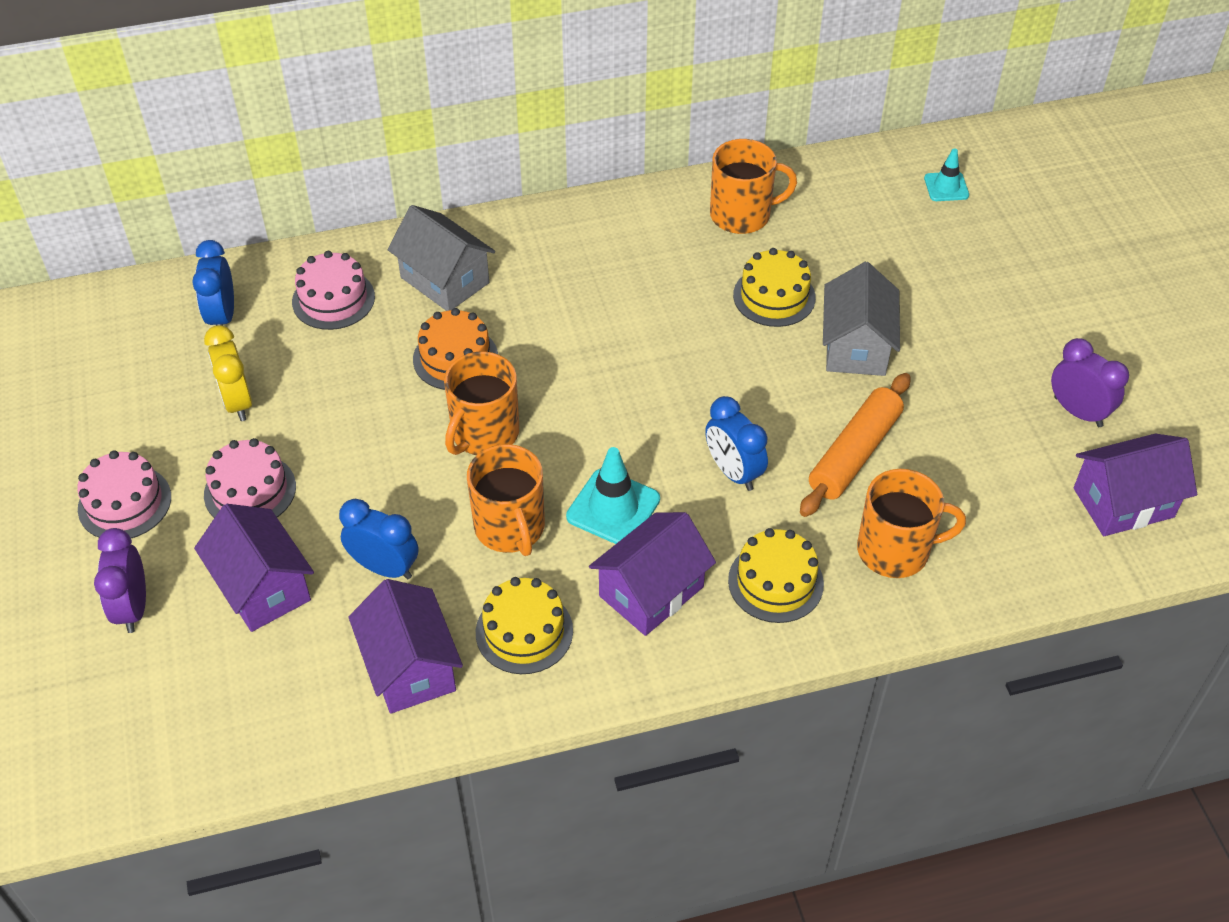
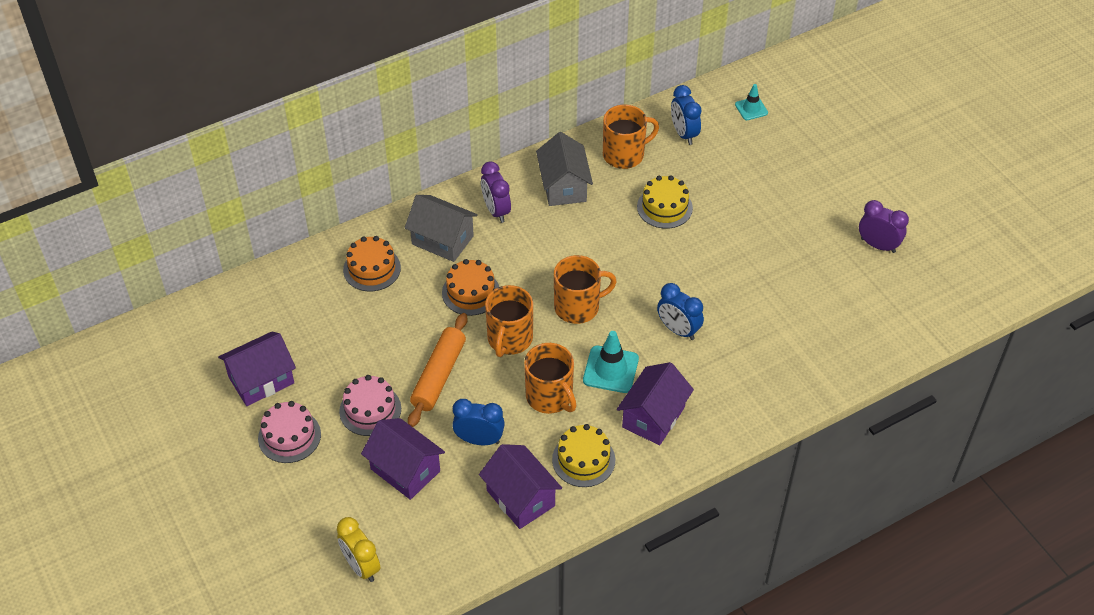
camera: 15 degrees left, 0 degrees up
(133, 608) = (326, 502): purple clock -> purple clock (496, 211)
(222, 316) = (300, 296): blue clock -> blue clock (684, 134)
(237, 402) = (336, 353): yellow clock -> yellow clock (361, 566)
(333, 299) = (372, 269): pink cake -> orange cake
(775, 582) = (727, 394): yellow cake -> none
(854, 454) = (749, 302): orange rolling pin -> orange rolling pin (439, 375)
(856, 346) = (728, 231): grey house -> grey house (563, 186)
(895, 550) = (794, 358): orange mug -> orange mug (578, 307)
(1123, 502) = (921, 298): purple house -> purple house (261, 380)

